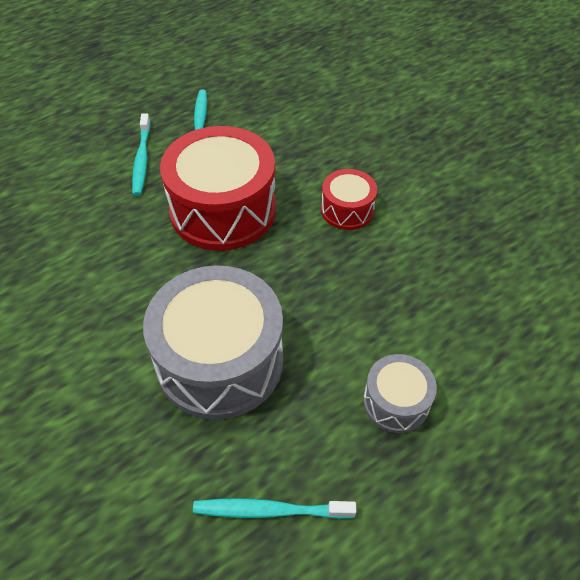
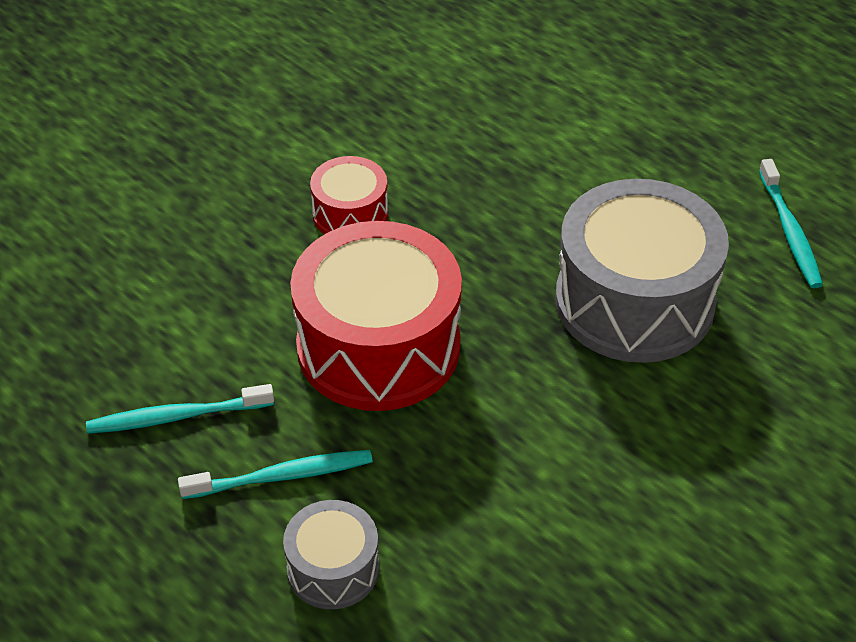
camera: 100 degrees left, 5 degrees down
(396, 402) = (631, 151): grey drum -> grey drum (333, 569)

